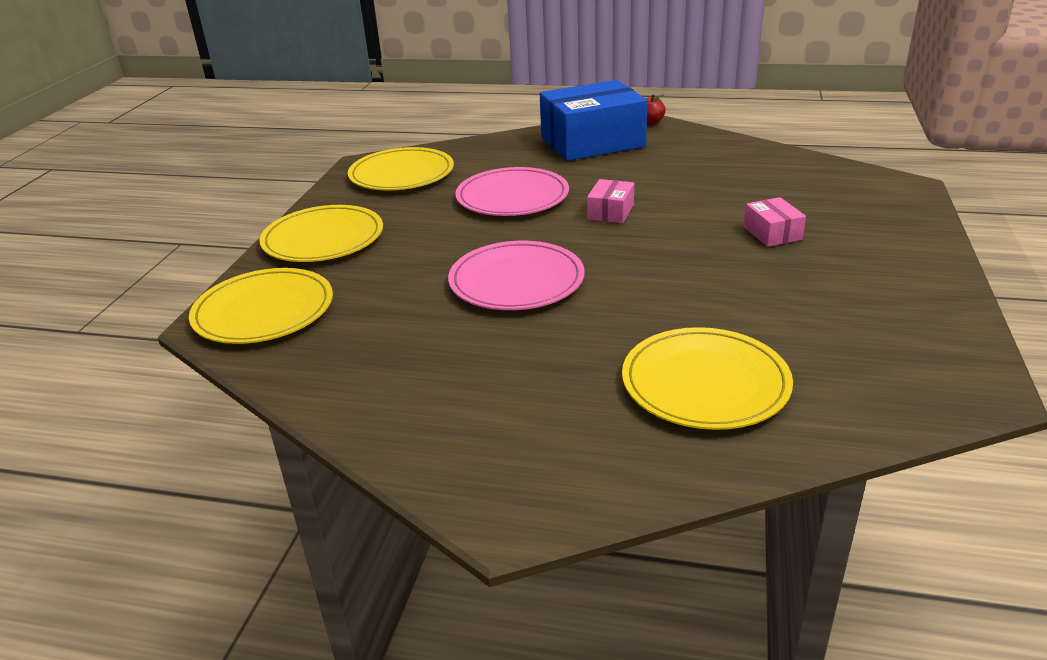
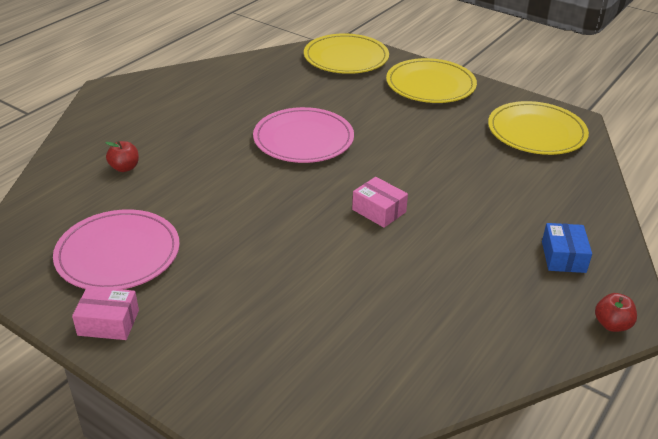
camera: 110 degrees right, 5 degrees up
(512, 197) = (448, 172): pink plate -> pink plate (118, 254)
(592, 142) = (563, 257): blue box -> blue box, size x0.44
(705, 383) = (124, 168): yellow plate -> red apple
(772, 233) = (264, 281): pink box -> pink box (108, 322)

